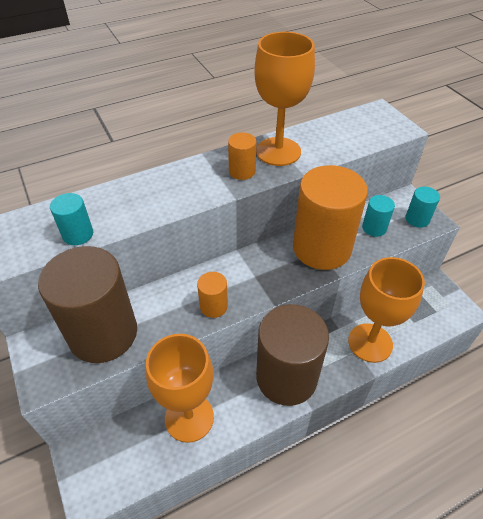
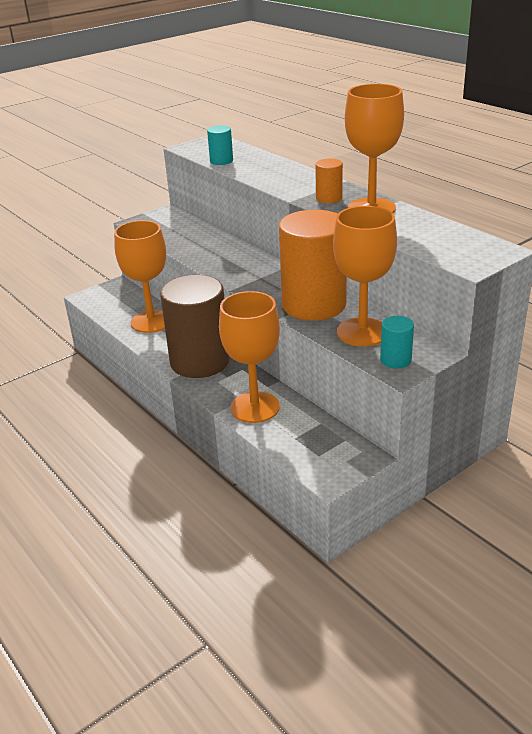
camera: 80 degrees right, 15 degrees down
(103, 333) = (180, 231): brown cylinder -> none
(213, 306) = (219, 265): orange cylinder -> none
(374, 228) = (362, 332): turquoise cylinder -> orange goblet

